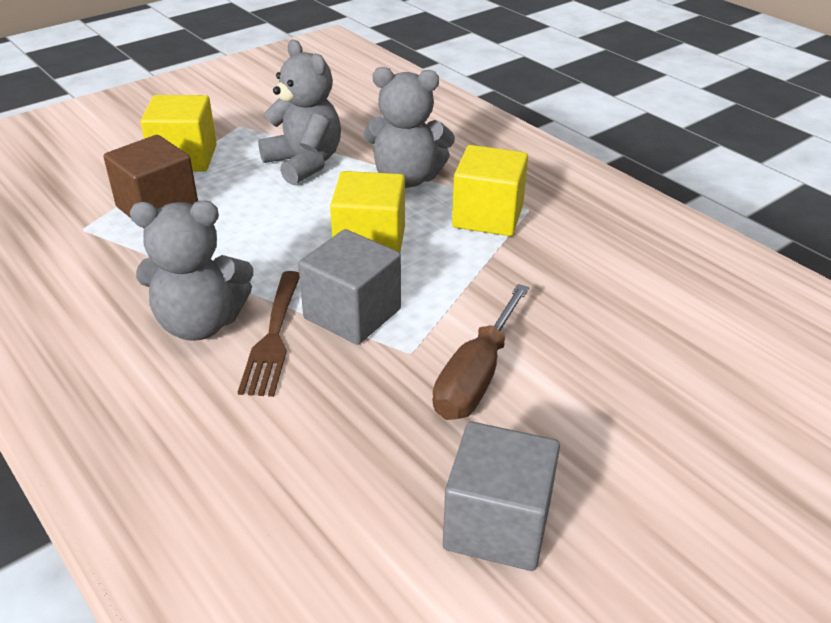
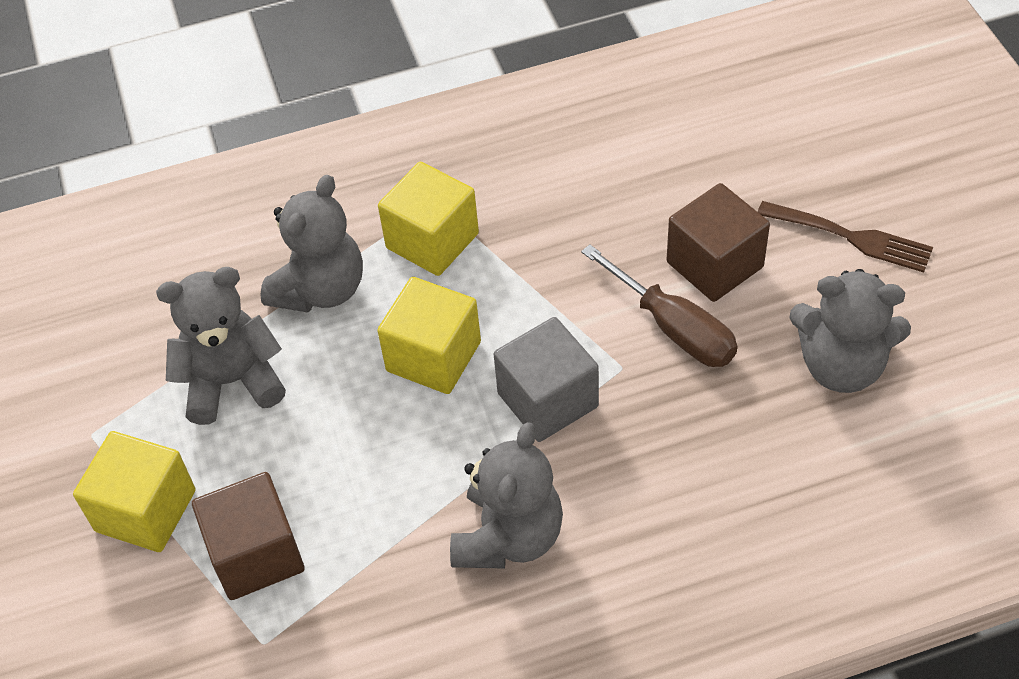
camera: 65 degrees left, 15 degrees up
(273, 337) = (557, 475): brown fork -> brown fork (851, 237)
(497, 524) = (841, 366): grey cube -> grey teddy bear
(575, 389) = (714, 264): none -> brown cube

